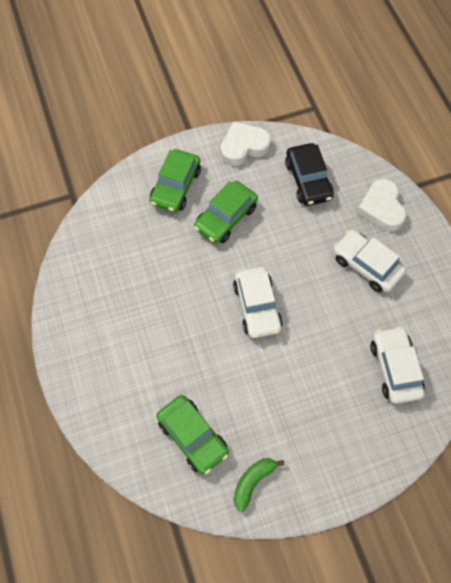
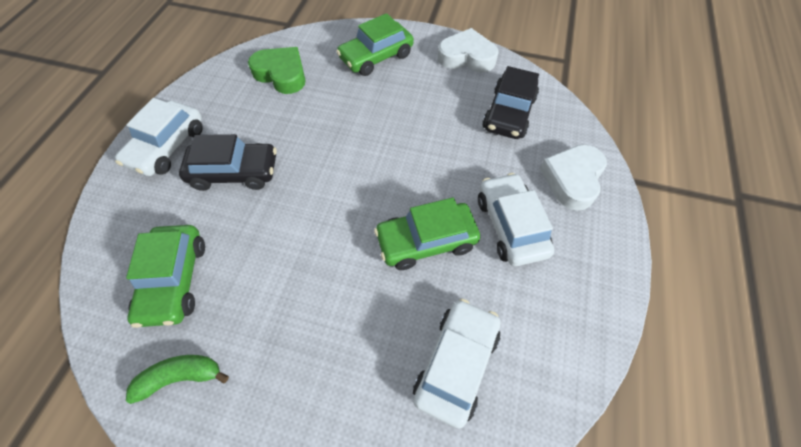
camera: 35 degrees right, 5 degrees down
(116, 246) = (281, 74): none -> green heart
(159, 344) = (234, 172): none -> black car
(226, 217) = (398, 103): green car -> green car (426, 241)
(257, 306) = (356, 195): white car -> white car (167, 146)

